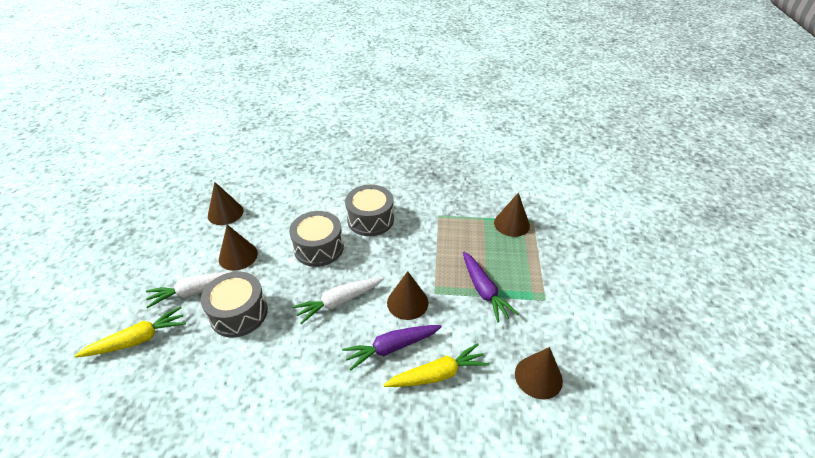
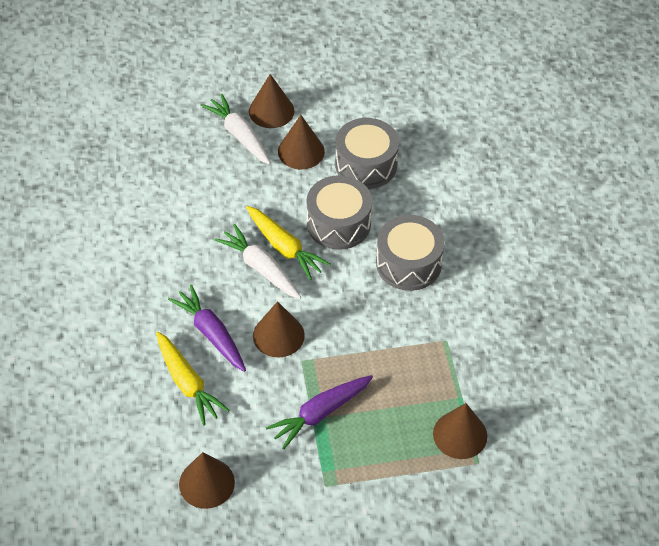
camera: 75 degrees right, 10 degrees up
(138, 340) = (169, 117): yellow carrot -> yellow carrot (284, 247)
(225, 213) = (367, 111): brown cone -> brown cone (271, 111)
(239, 313) = (221, 184): grey drum -> grey drum (366, 164)

